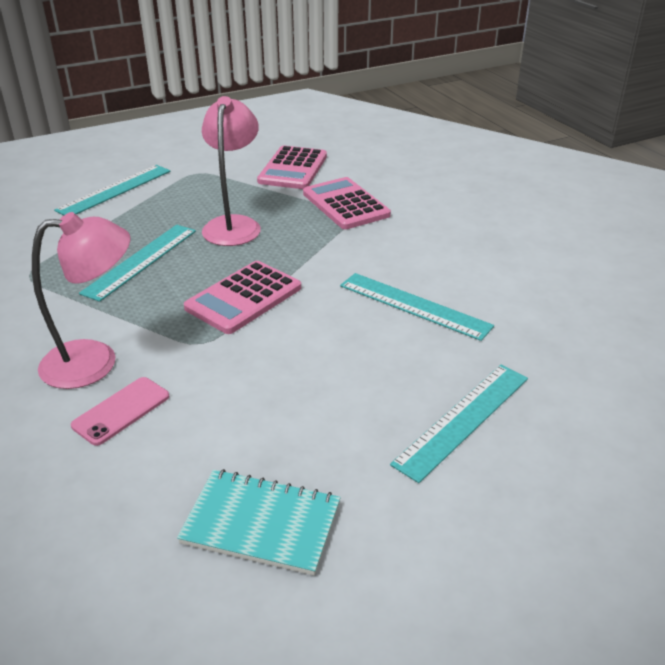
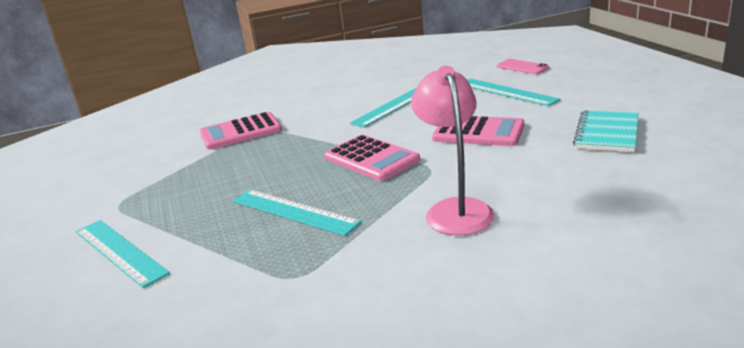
camera: 80 degrees left, 10 degrees down
(121, 411) = (517, 188): pink phone -> pink phone (522, 67)
(234, 225) = (248, 174): pink lamp -> none
(293, 169) = (154, 157): pink calculator -> pink calculator (478, 132)

